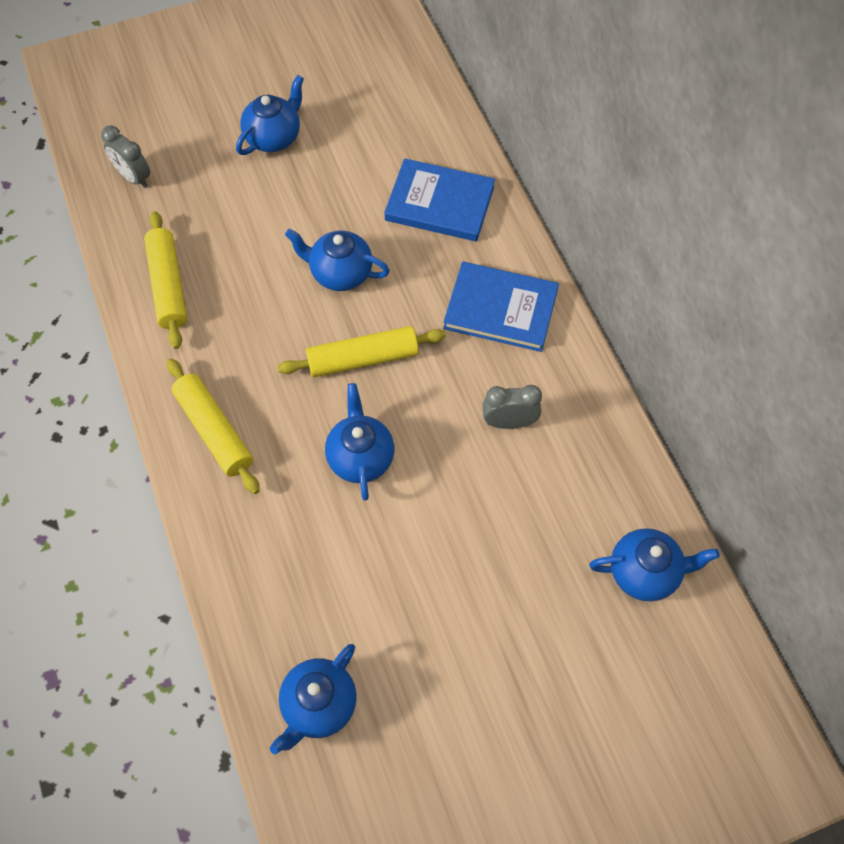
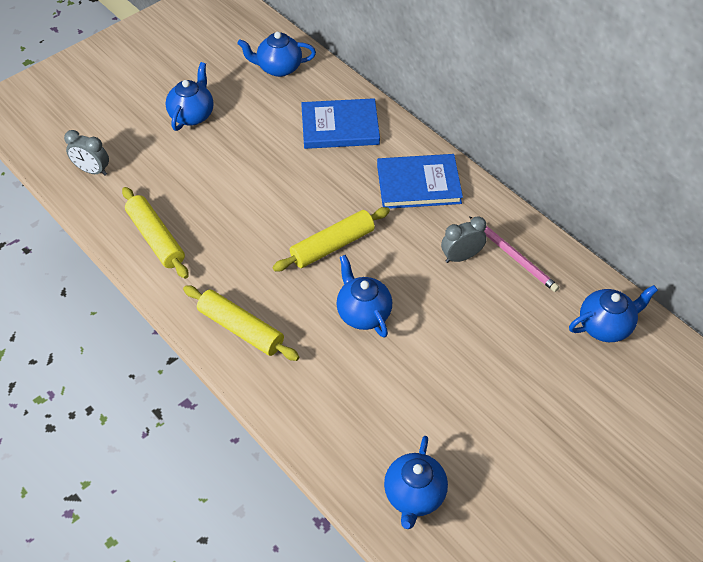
camera: 20 degrees left, 10 degrees down
(340, 273) = (287, 193): blue teapot -> blue teapot (278, 68)
(573, 441) = (513, 255): none -> pink pencil

